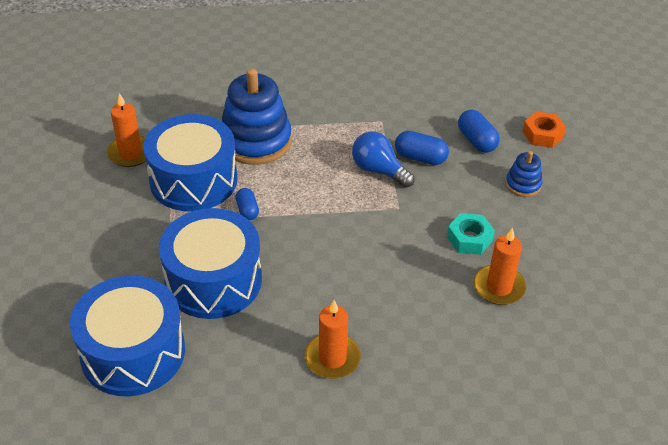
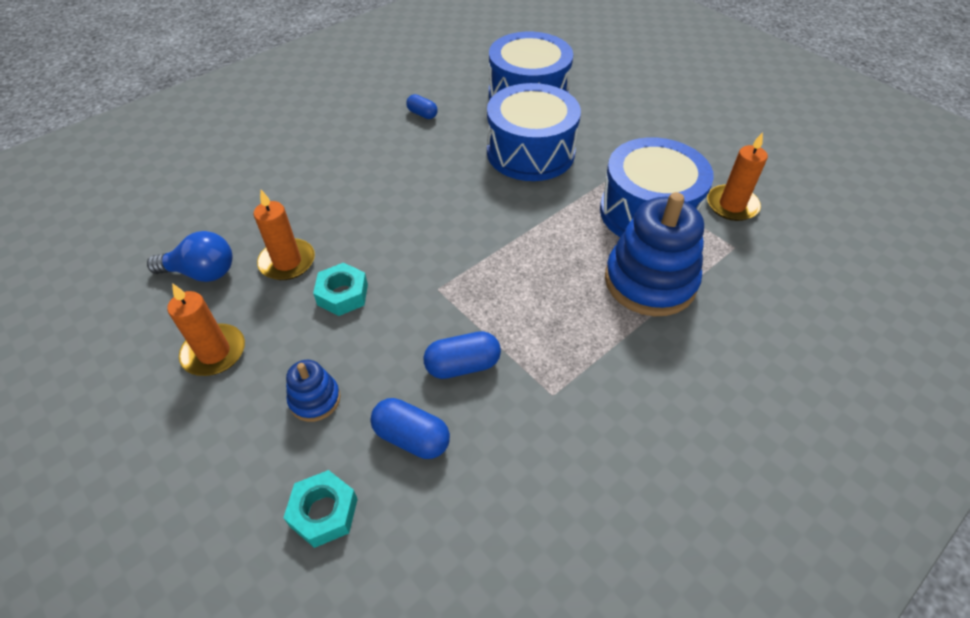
camera: 145 degrees right, 5 degrees up
(247, 210) = (570, 212): blue capsule -> blue capsule (422, 114)
(332, 358) = (393, 149): orange candle -> orange candle (214, 352)
(378, 170) = (494, 320): blue light bulb -> blue light bulb (202, 273)
(542, 134) = (324, 512): orange nut -> turquoise nut

